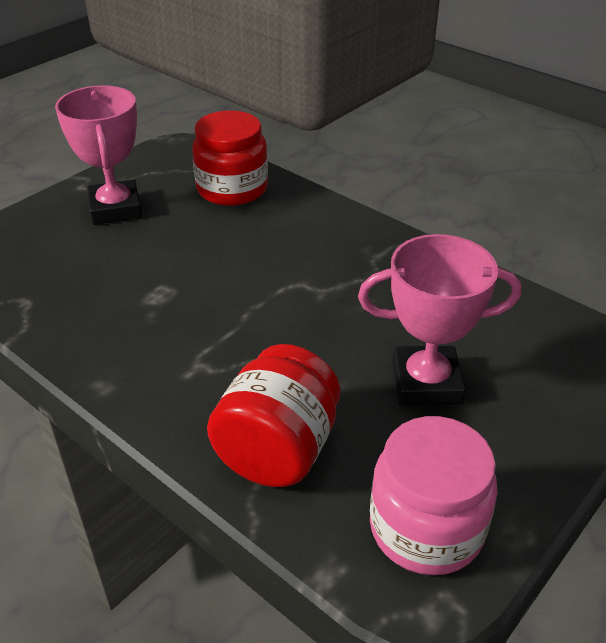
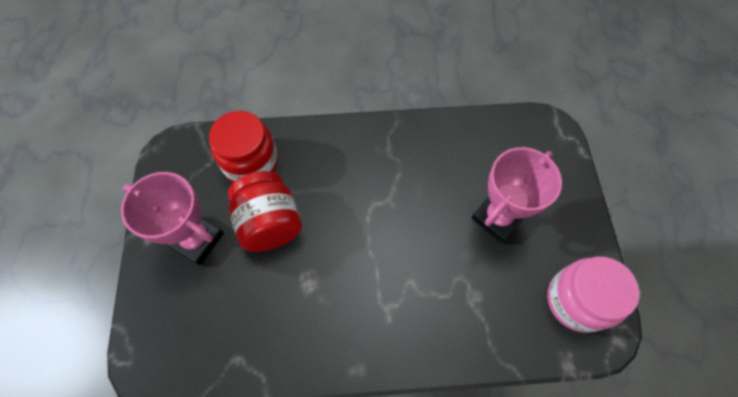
camera: 45 degrees left, 25 degrees up
(278, 449) = (480, 321): red jar -> red jar (270, 223)

